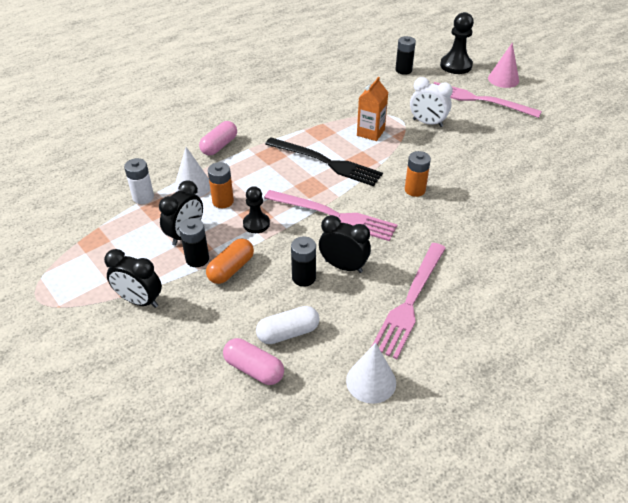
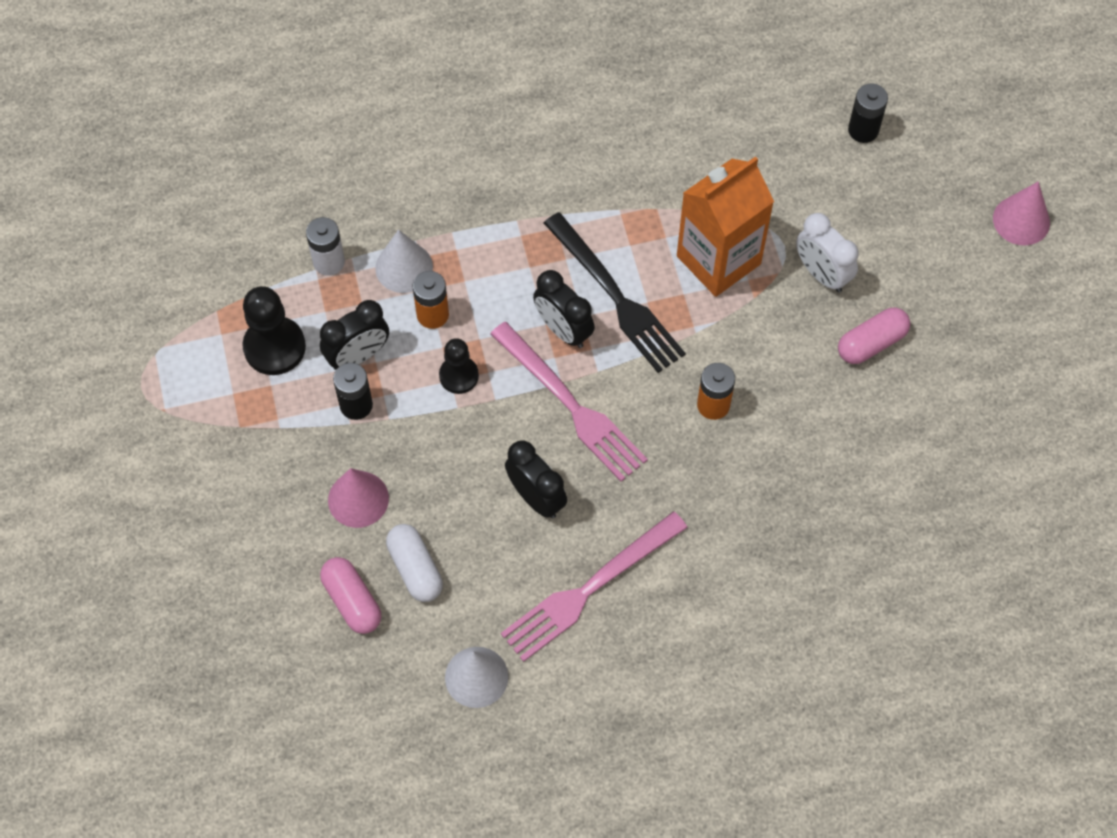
camera: 25 degrees right, 20 degrees up
(139, 301) = (260, 443): black clock -> black clock (563, 330)
(219, 146) = (476, 198): pink capsule -> pink capsule (871, 343)
(226, 308) = (358, 499): none -> pink cone
(231, 269) = (391, 440): orange capsule -> none
(288, 333) = (415, 568): white capsule -> white capsule turned 60 degrees clockwise
(304, 278) = (476, 494): black battery -> none
(370, 132) = (718, 260): orange carton -> orange carton, size x1.66
(456, 66) = (962, 153): black pawn -> black pawn (274, 347)
(479, 100) = (942, 254): pink fork -> none

